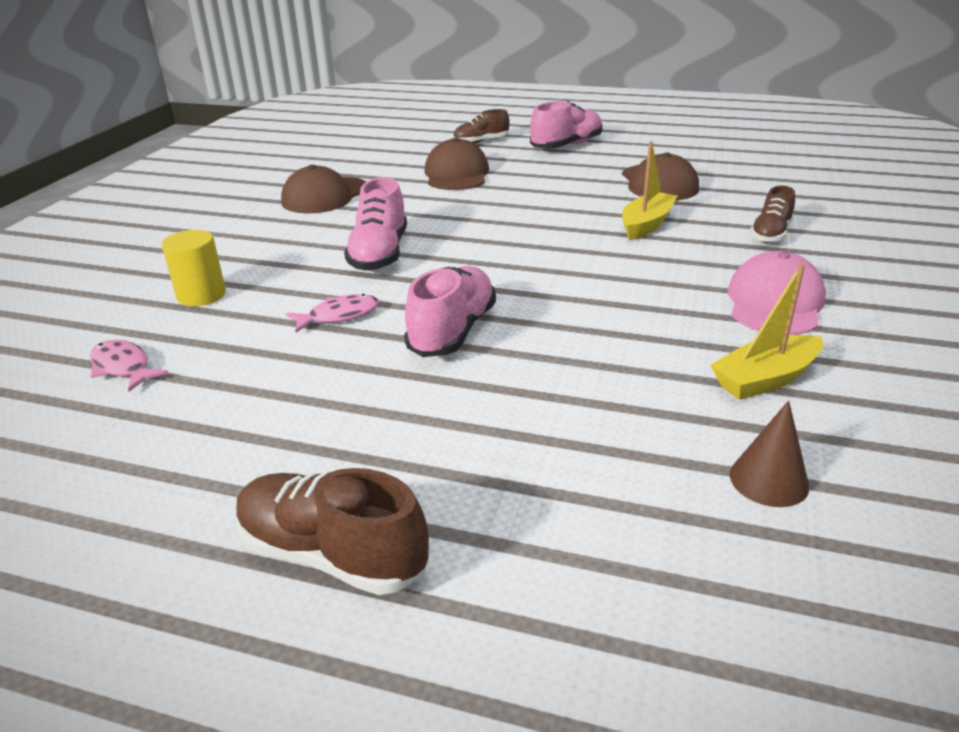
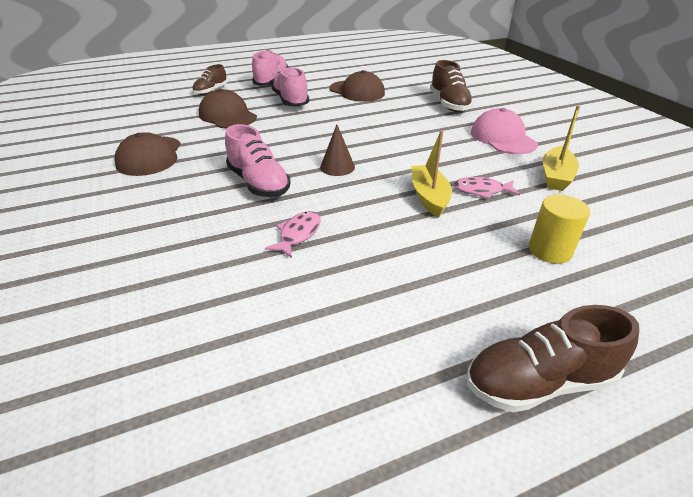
camera: 40 degrees left, 5 degrees up
(123, 367) = (187, 350): pink fish -> pink fish (481, 190)
(201, 295) = (164, 264): yellow cylinder -> yellow cylinder (550, 250)
(452, 331) = (383, 214): pink shoe -> pink shoe (291, 101)
(646, 225) = (386, 116): yellow boat -> yellow boat (429, 197)
(769, 480) = (628, 223): brown cone -> brown cone (337, 167)
(770, 234) = (449, 104): brown shoe -> brown shoe, size x1.52

